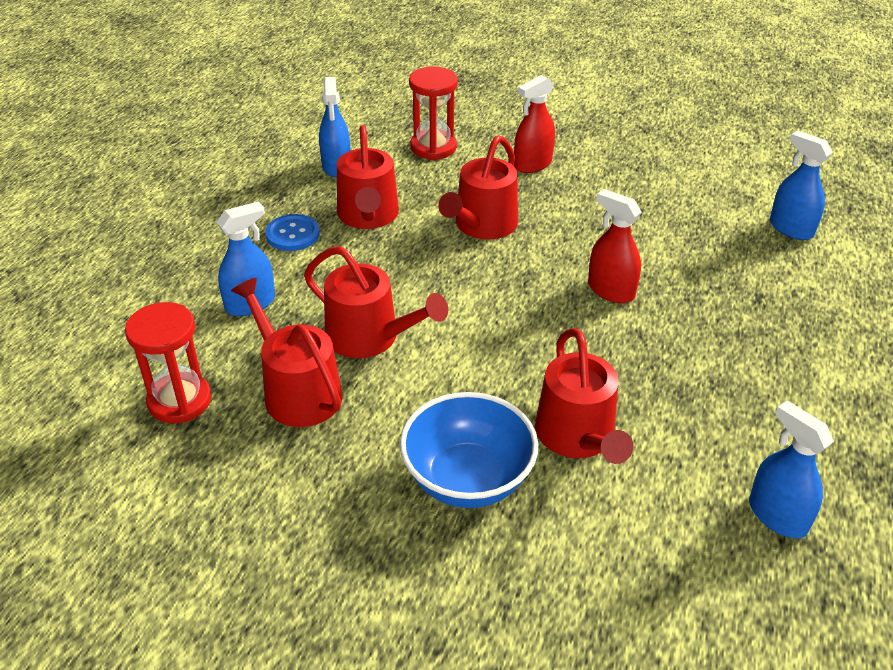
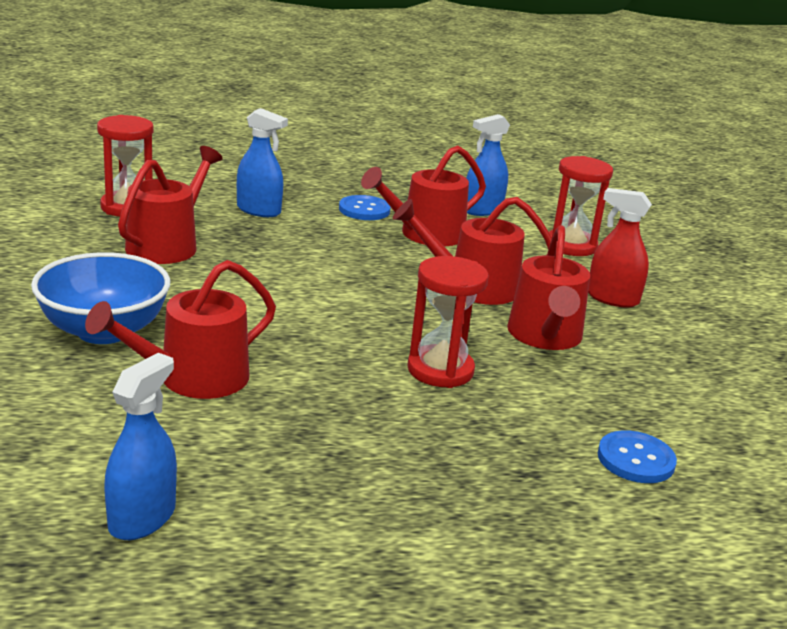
camera: 60 degrees right, 15 degrees down
(369, 337) = (257, 261): red watering can -> red watering can (545, 336)
(610, 290) = (440, 370): red spray bottle -> red hourglass
(752, 245) = (636, 459): none -> blue button
(791, 228) = (710, 489): blue spray bottle -> none

